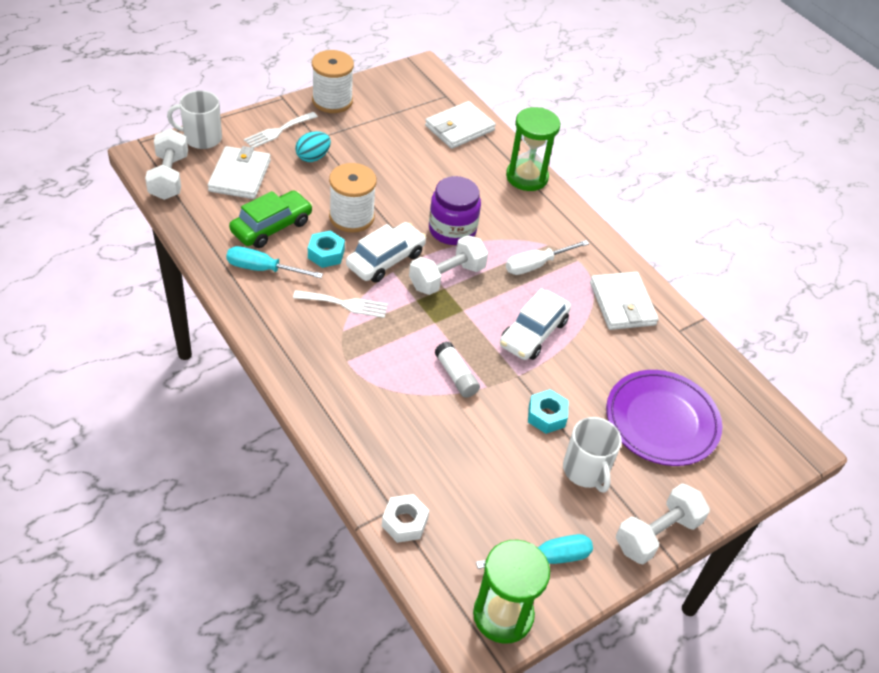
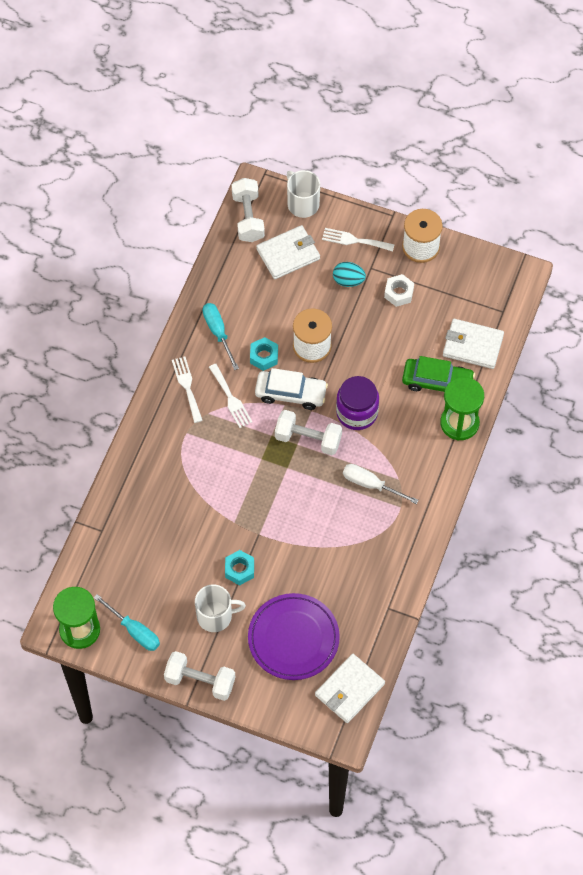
camera: 60 degrees right, 15 degrees up
(169, 177) = (248, 217): white dumbbell -> white dumbbell turned 60 degrees counterclockwise
(272, 227) = (259, 308): green car -> green car (437, 382)
(295, 328) = (187, 386): none -> white fork
(404, 522) = (97, 543): white nut -> white nut (398, 293)
(456, 375) = (227, 499): white glue stick -> none
(533, 333) = (304, 521): white car -> none
(586, 470) = (215, 616): white mug -> white mug turned 135 degrees counterclockwise
(622, 304) = (382, 559): white wallet -> white wallet (349, 689)

